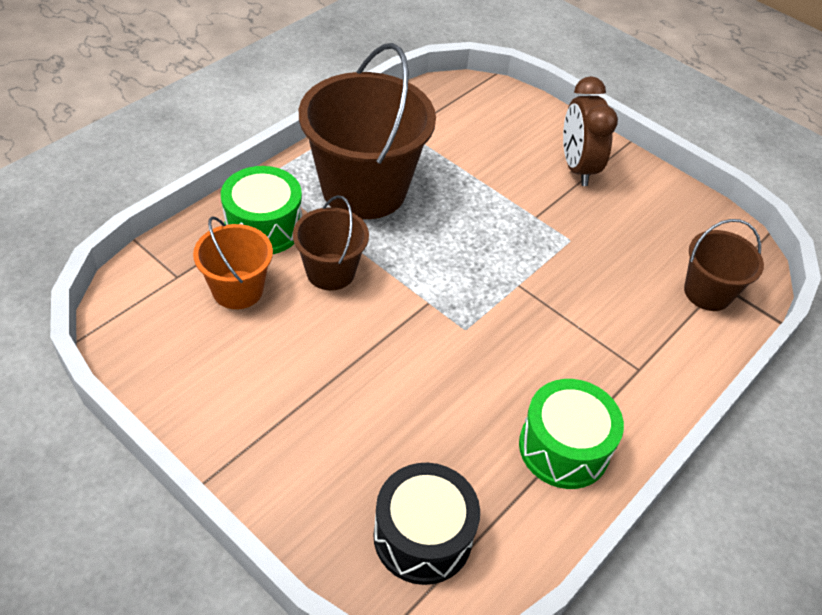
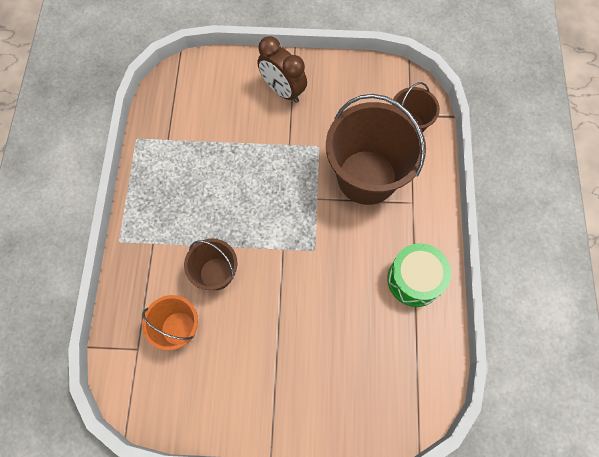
camera: 35 degrees left, 20 degrees up
(264, 227) = (152, 275): green drum -> none
(364, 189) = (183, 202): brown bucket -> brown bucket (366, 177)
(423, 536) = (393, 384): black drum -> none

